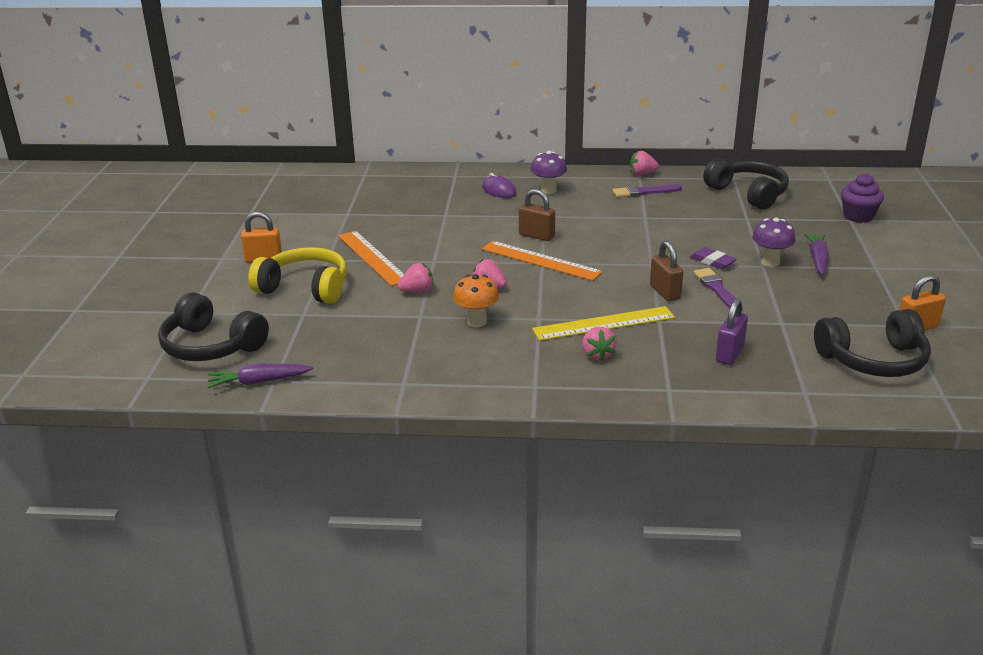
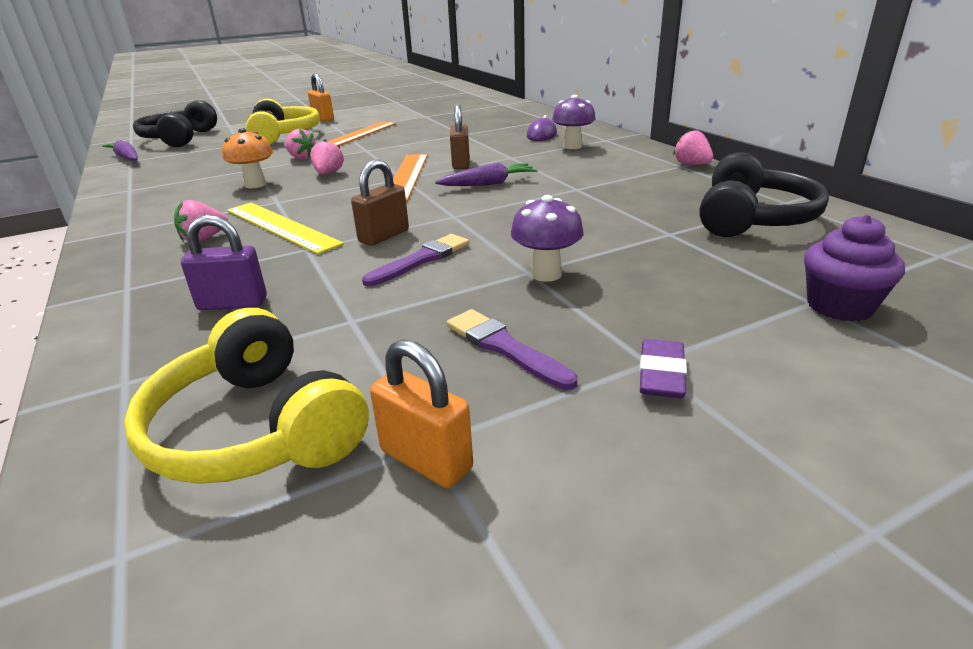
camera: 60 degrees right, 0 degrees up
(643, 192) = (643, 175): purple brush -> purple brush (504, 347)
(712, 261) = (501, 241): purple eraser -> purple eraser (661, 374)
(817, 259) = (605, 305): purple carrot -> purple carrot (488, 184)
(873, 360) = (256, 429): black headphones -> yellow headphones

